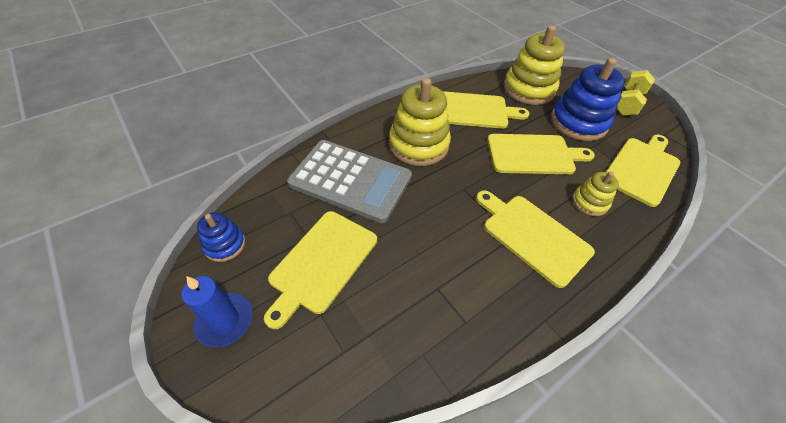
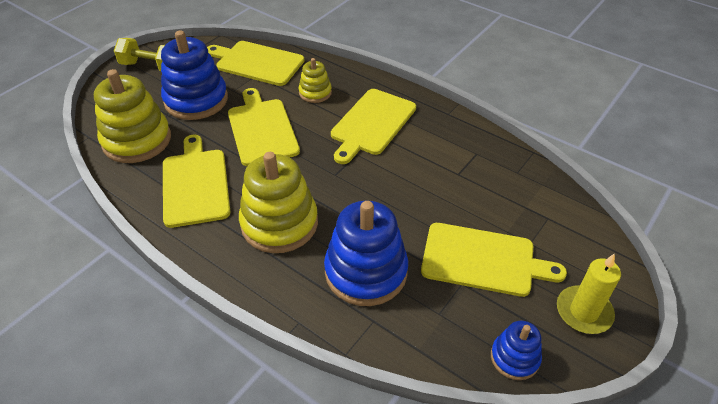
camera: 105 degrees left, 5 degrees down
(225, 321) = (583, 312): blue candle -> yellow candle
(350, 180) = (366, 272): grey calculator -> blue stacking toy

